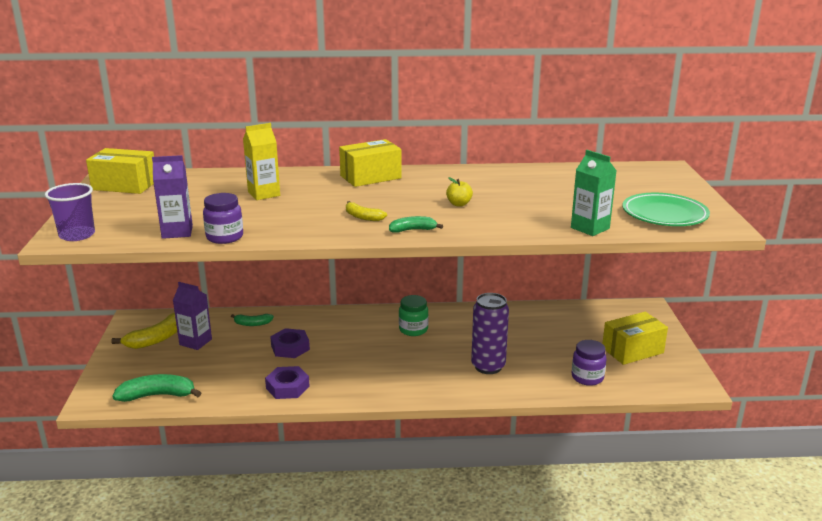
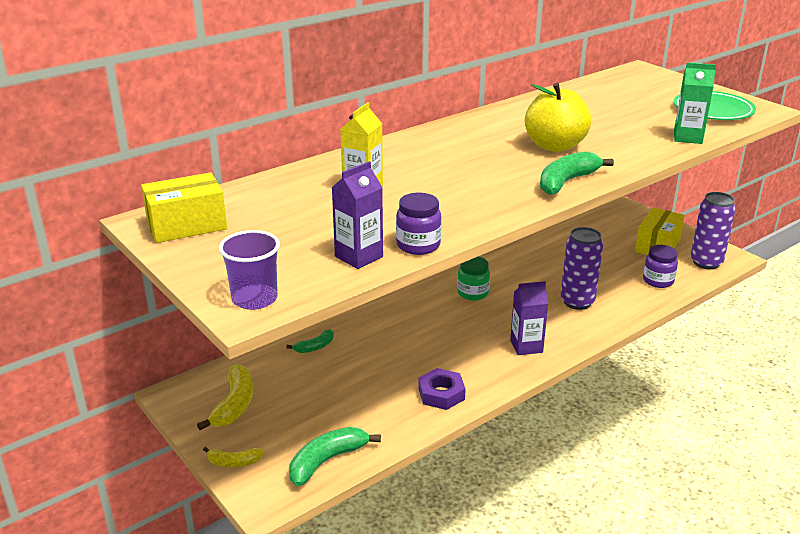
camera: 35 degrees left, 5 degrees up
(195, 342) = (283, 389): purple carton -> purple carton (526, 346)
(290, 348) = (387, 355): purple nut -> none
(363, 217) = (501, 183): yellow banana -> yellow banana (234, 462)
(370, 177) = (429, 141): yellow box -> none
(413, 230) = (566, 182): green banana -> green banana, size x1.72
(459, 204) = (554, 146): yellow apple -> yellow apple, size x2.32
(660, 380) = (706, 262): none -> purple can

